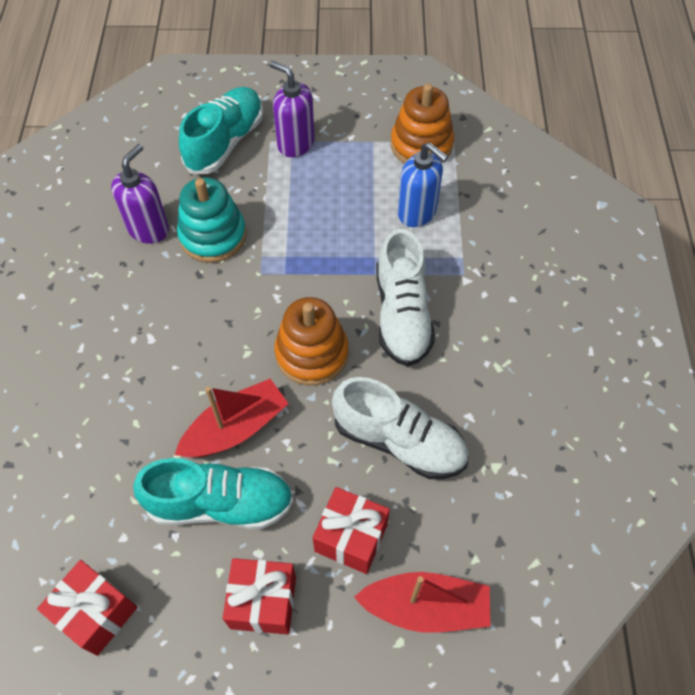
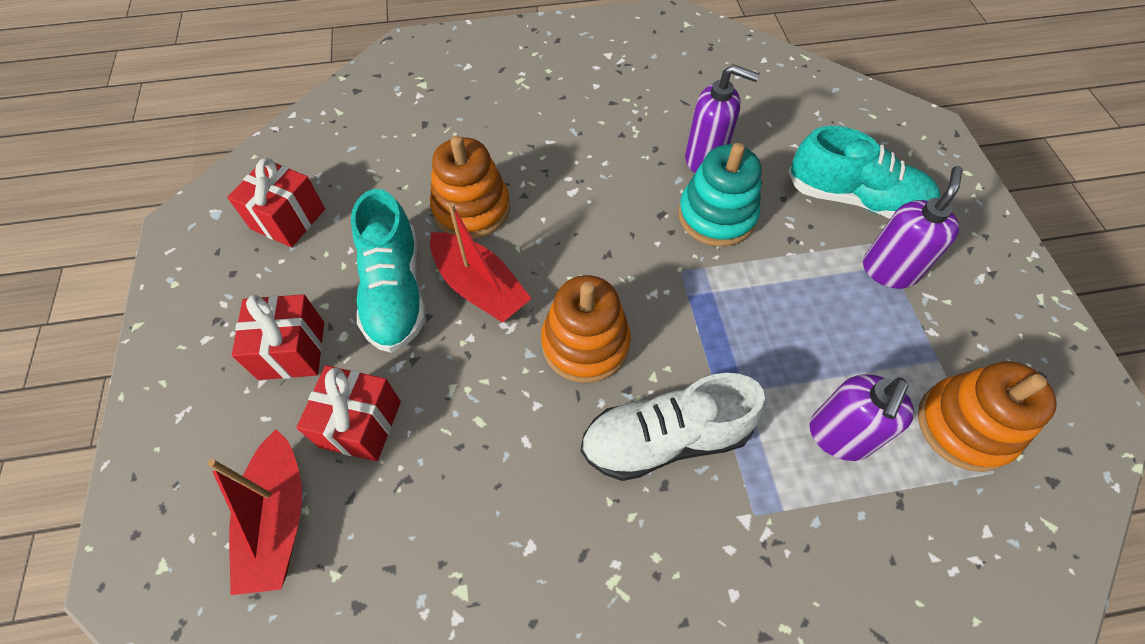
camera: 80 degrees right, 0 degrees up
(142, 427) = (471, 209): none -> orange stacking toy
(399, 441) = (484, 460): white shoe -> none
(417, 212) = (838, 436): blue soap dispenser -> purple soap dispenser

